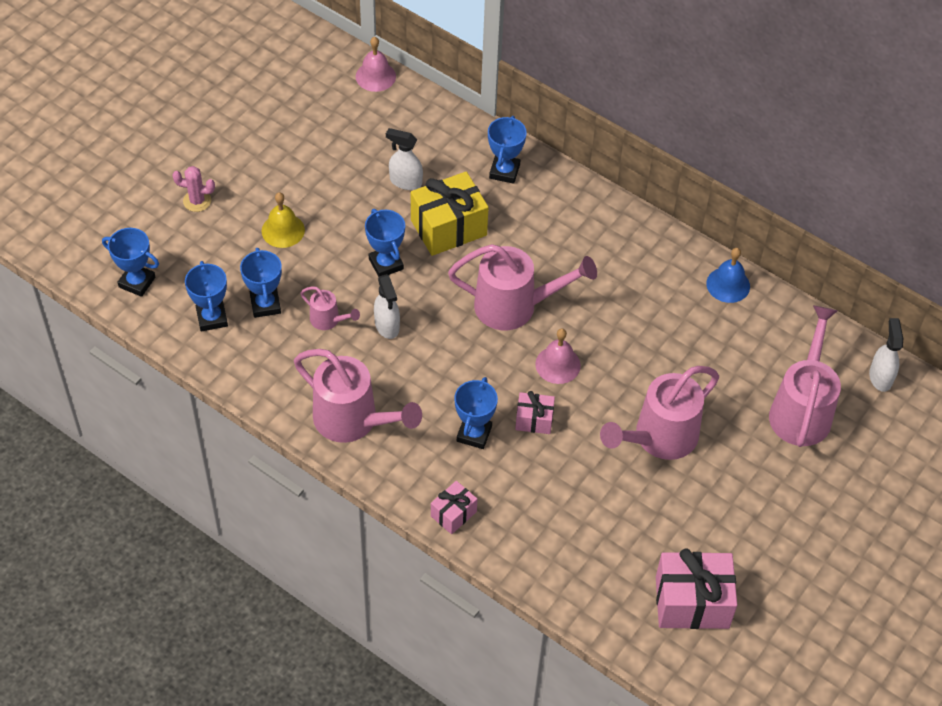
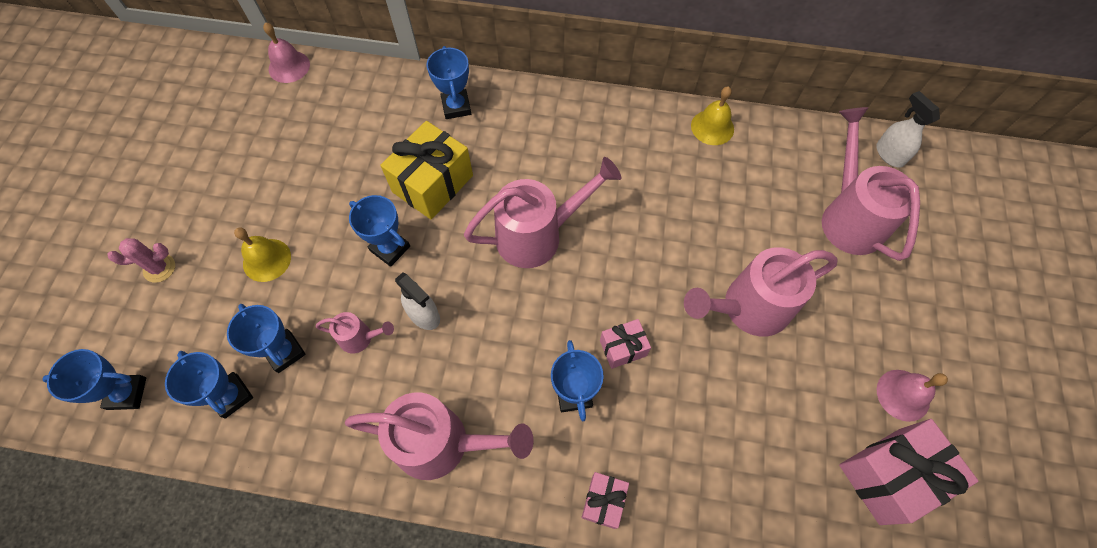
camera: 25 degrees left, 10 degrees up
(405, 181) = (367, 156): white spray bottle -> none
(558, 364) = (611, 277): pink bell -> pink bell (903, 395)
(658, 438) = (747, 308): pink watering can -> pink watering can turned 45 degrees clockwise
(728, 285) = (712, 127): blue bell -> yellow bell

